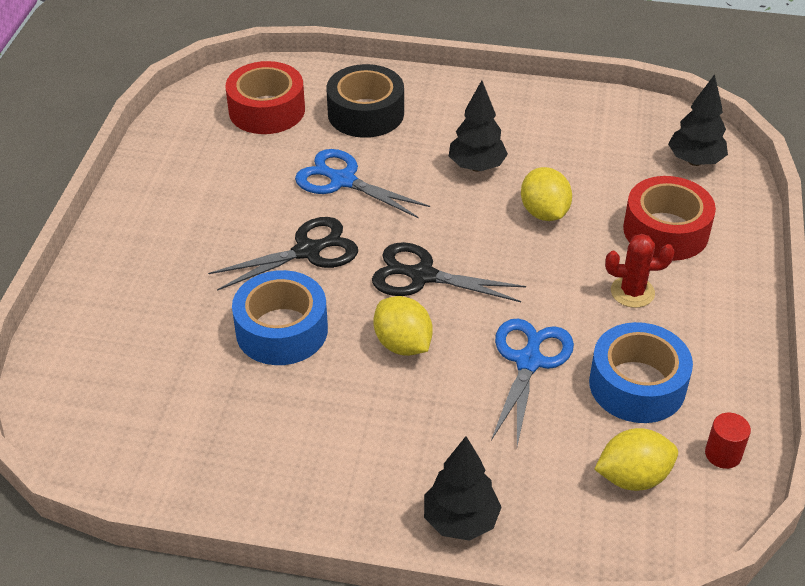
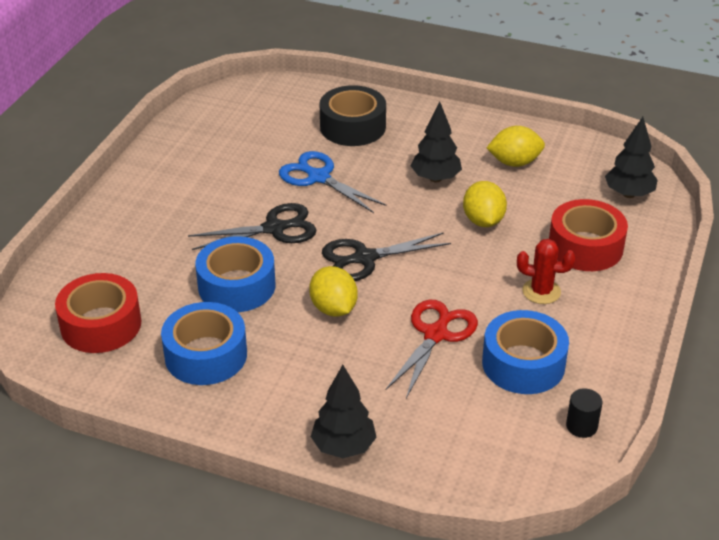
camera: 10 degrees right, 5 degrees down
(267, 110) = (270, 116): red tape -> red tape (101, 324)
(267, 425) = (206, 355): none -> blue tape
(422, 276) = (365, 258): black scissors -> black scissors turned 45 degrees counterclockwise
(529, 361) = (436, 334): blue scissors -> red scissors
(633, 477) = (498, 433): yellow lemon -> yellow lemon (514, 162)
(723, 454) = (581, 426): red cylinder -> black cylinder

